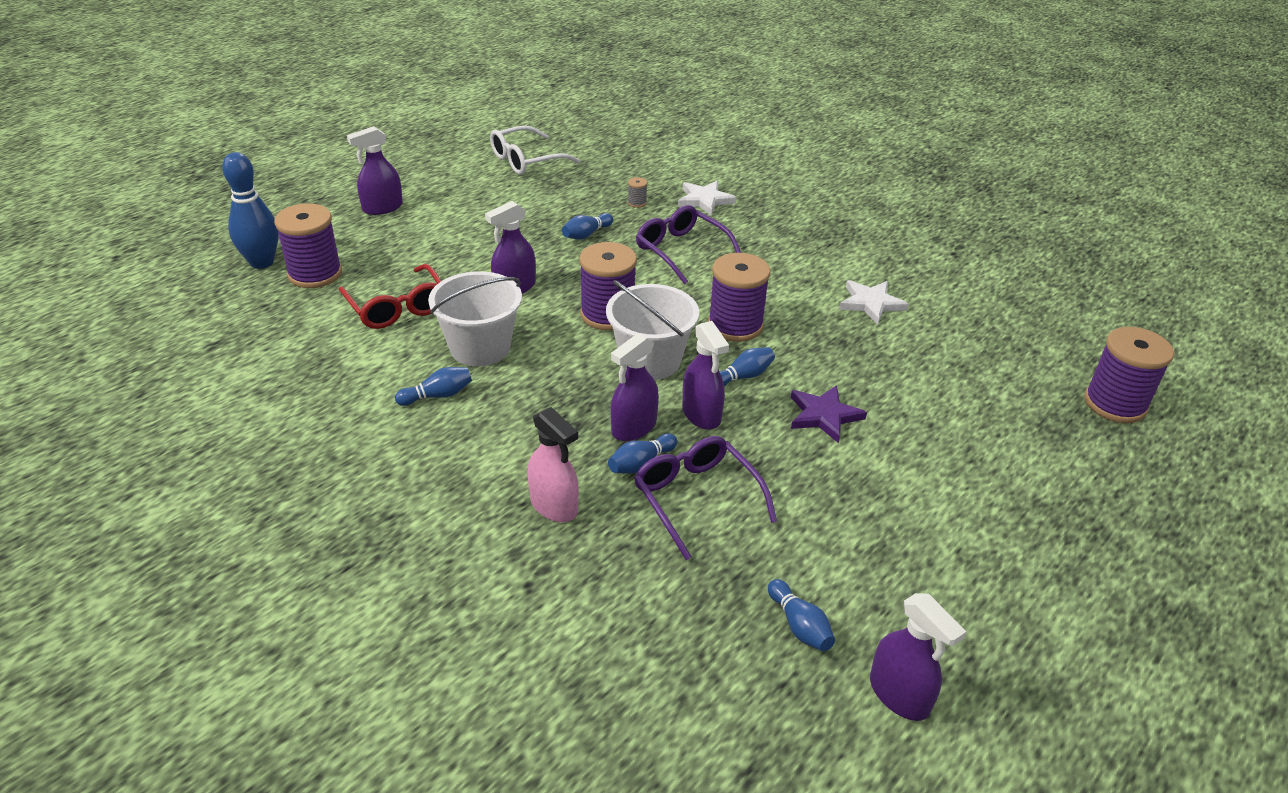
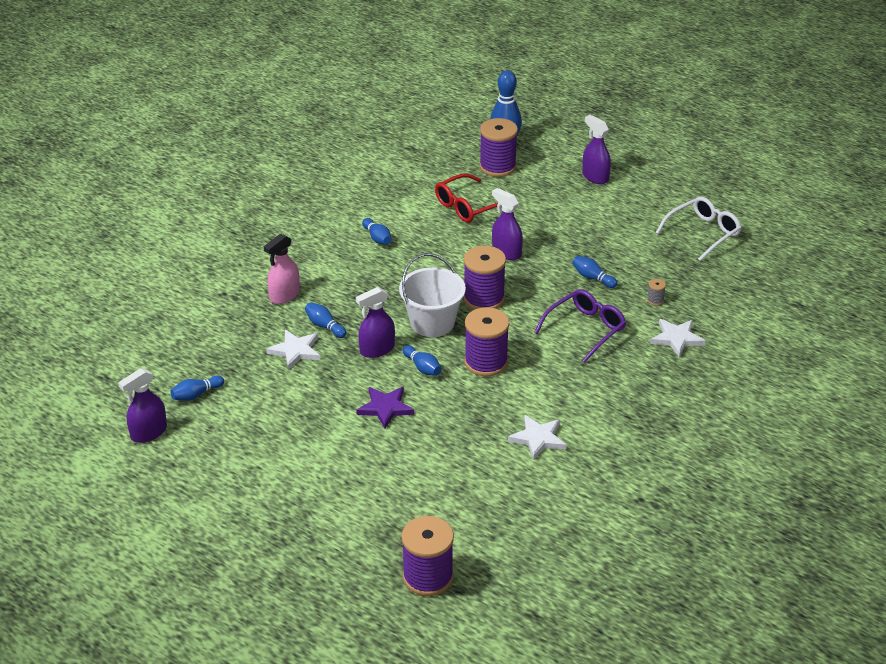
camera: 85 degrees right, 0 degrees up
(480, 347) = (431, 247): white bucket -> none
(526, 160) = (703, 233): white glasses -> white glasses turned 90 degrees clockwise
(633, 427) = (359, 320): purple spray bottle -> none
(696, 498) = (295, 351): purple glasses -> white star

